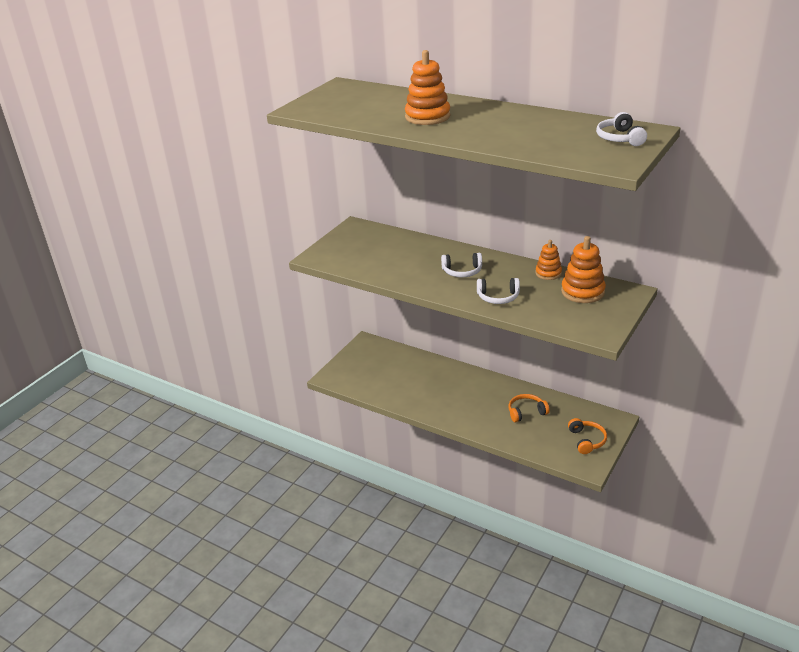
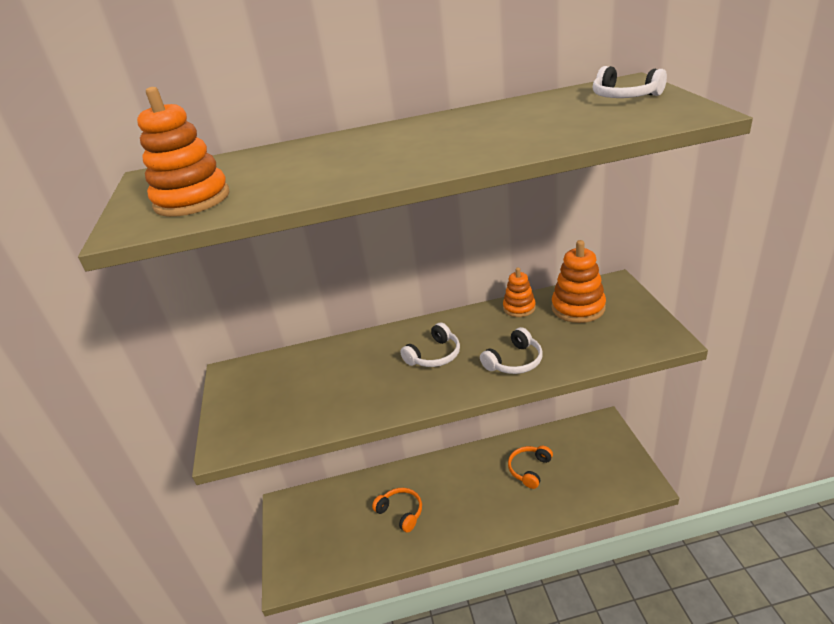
camera: 40 degrees left, 0 degrees up
(427, 117) = (360, 160): orange stacking toy -> orange stacking toy (192, 200)
(586, 440) = (610, 460): orange headphones -> orange headphones (401, 512)

